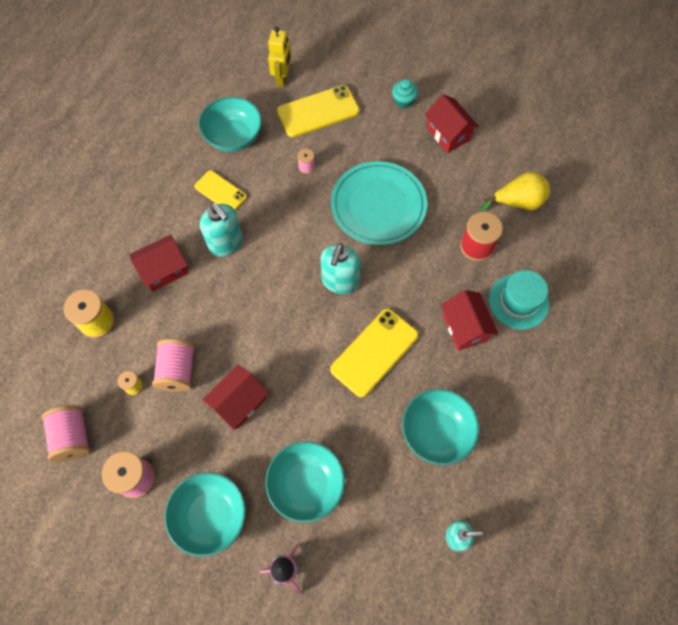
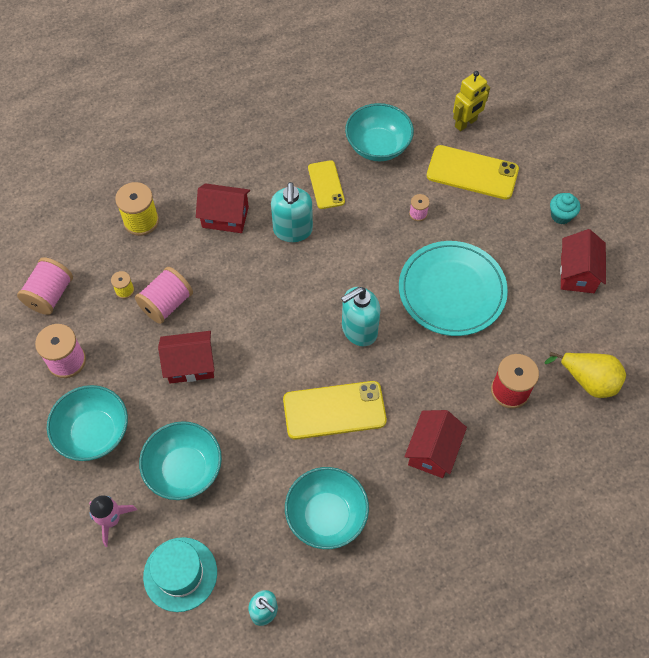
camera: 40 degrees right, 5 degrees down
(518, 301) = (504, 467): turquoise hat -> turquoise hat (180, 574)

